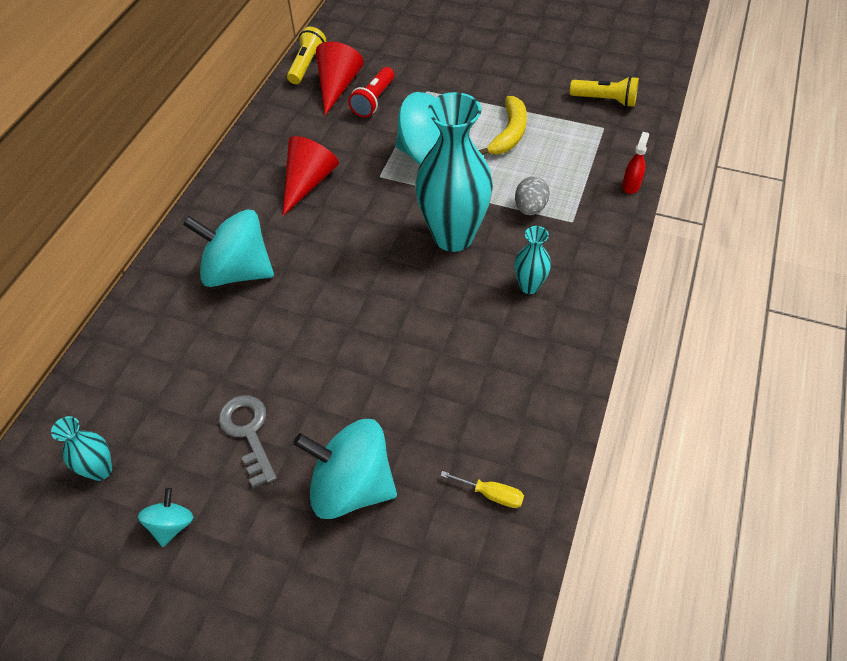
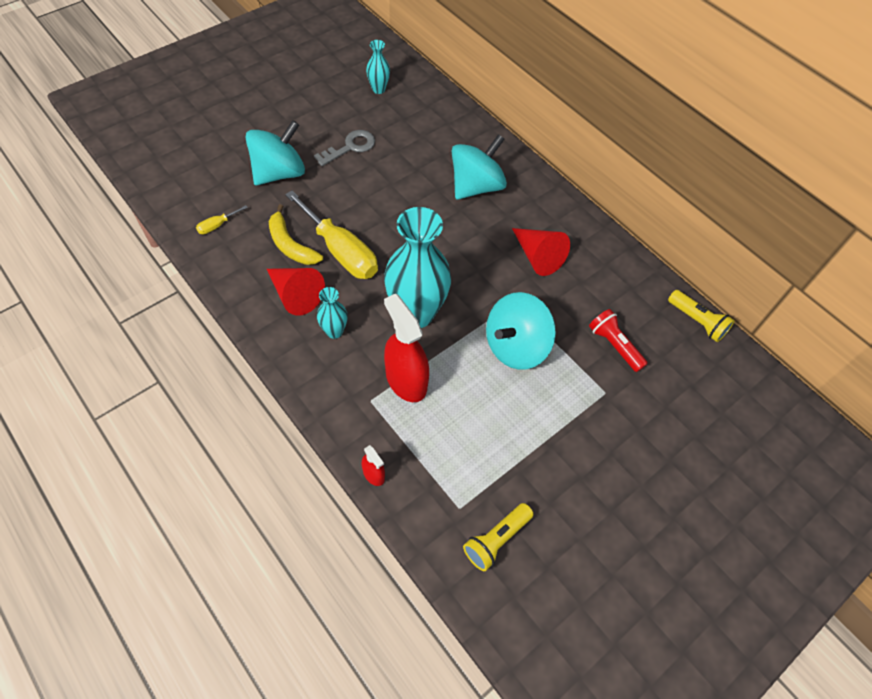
camera: 115 degrees right, 5 degrees up
(172, 525) = (323, 103): turquoise spinning top -> none
(248, 432) = (350, 147): grey key -> grey key turned 45 degrees counterclockwise
(337, 86) = (651, 329): red cone -> red cone (295, 295)
(427, 340) = (341, 251): none -> yellow screwdriver
(509, 134) = (503, 422): yellow banana -> yellow banana (290, 245)
(530, 208) = (406, 380): grey egg -> red spray bottle

